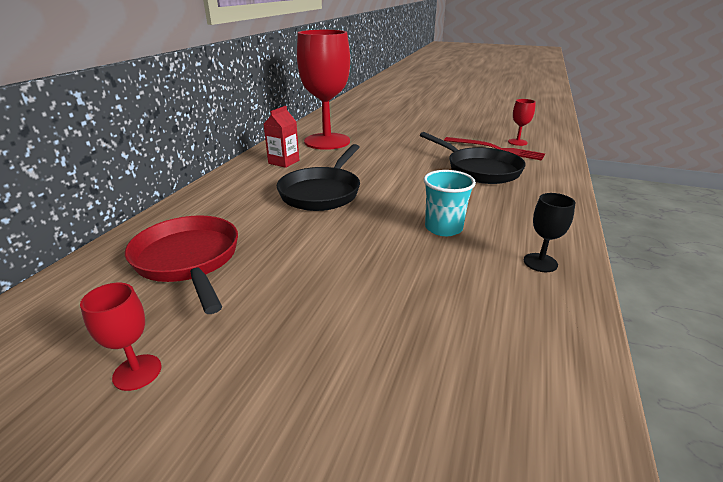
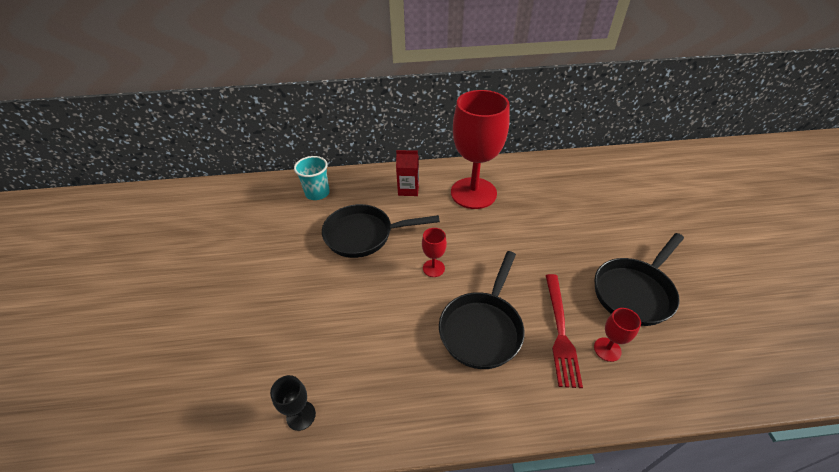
camera: 65 degrees right, 15 degrees up
(137, 372) = (153, 253): red goblet -> red goblet (433, 268)
(189, 260) = (247, 218): red pan -> none
(443, 228) = (335, 331): turquoise cup -> turquoise cup (317, 193)
(476, 126) = (634, 292): none -> black pan

